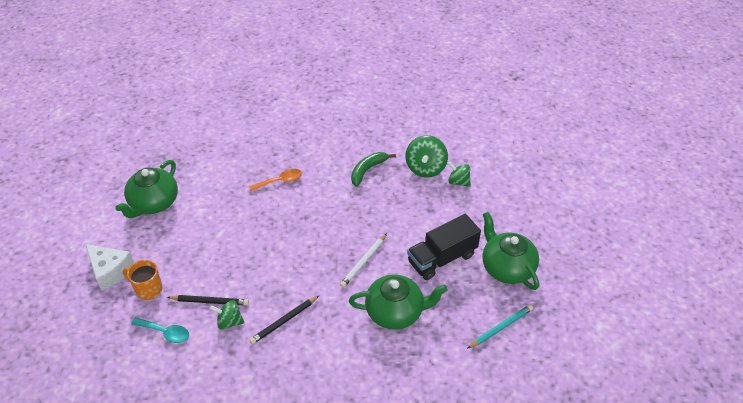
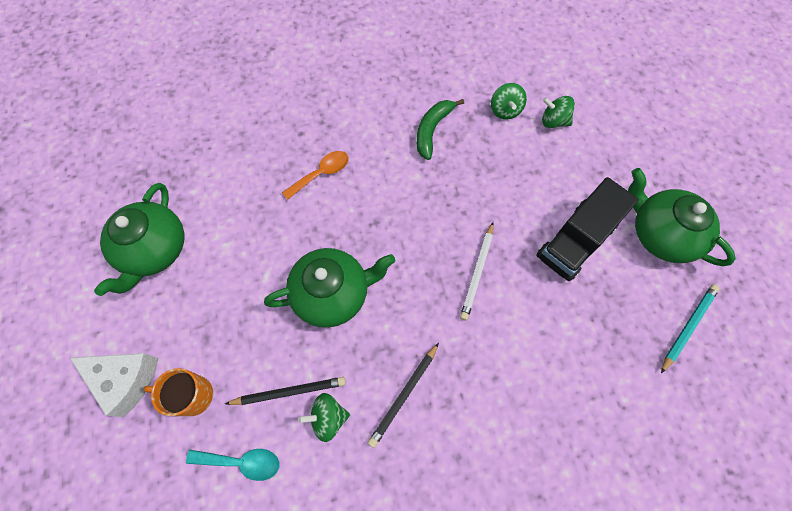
camera: 15 degrees left, 20 degrees up
(395, 312) = (547, 339): green teapot -> green teapot (332, 294)
(425, 168) = (505, 110): green spinning top -> green spinning top, size x0.63

